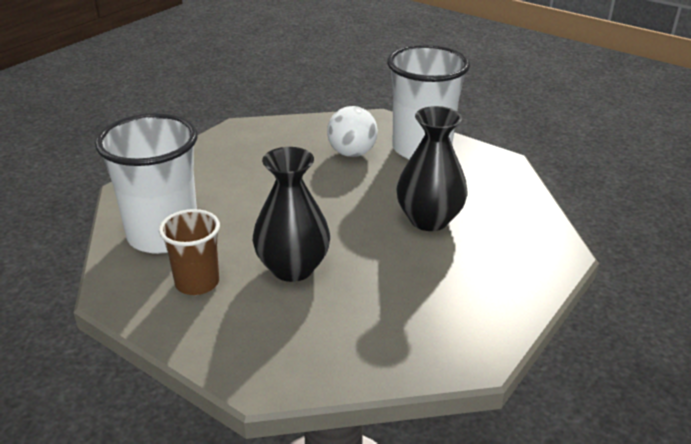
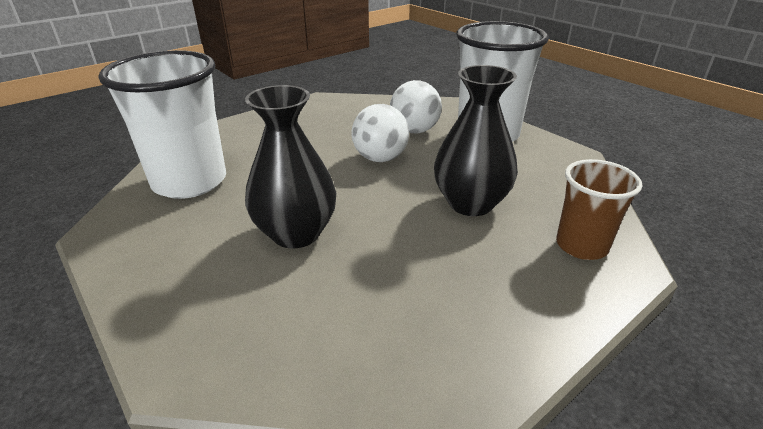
camera: 15 degrees right, 0 degrees up
(197, 283) = (189, 233): brown cup -> brown cup (581, 246)
(332, 187) = (380, 158): none -> white ball

